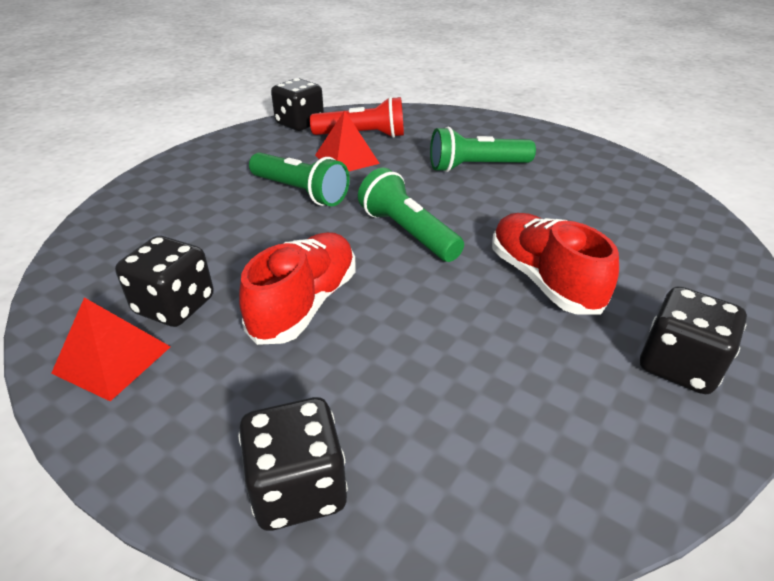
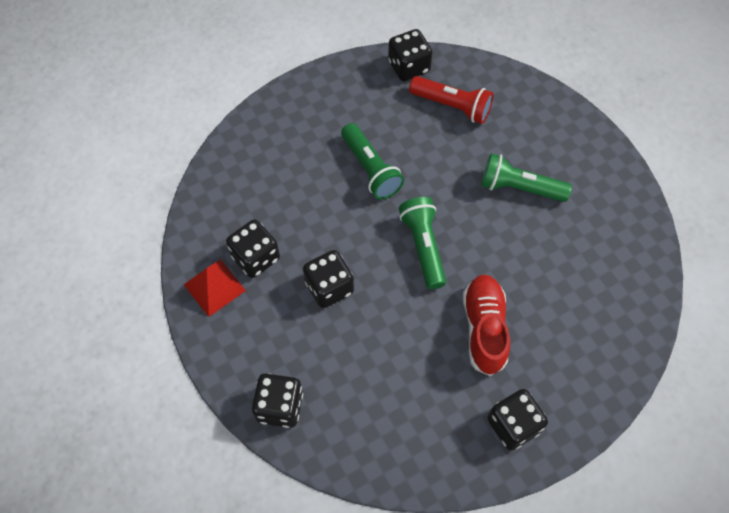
camera: 25 degrees right, 25 degrees up
(305, 304) = (329, 287): red shoe -> black dice
(347, 159) = (423, 137): red pyramid -> none

